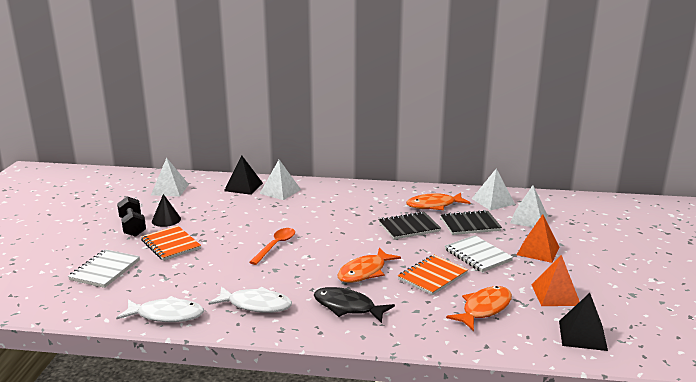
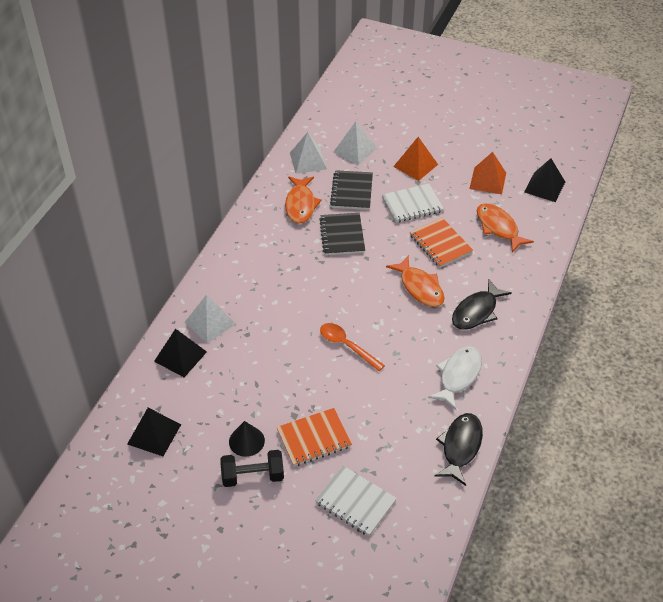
camera: 75 degrees left, 25 degrees up
(166, 315) = (460, 447): white fish -> black fish
(170, 189) = (154, 434): white pyramid -> black pyramid

